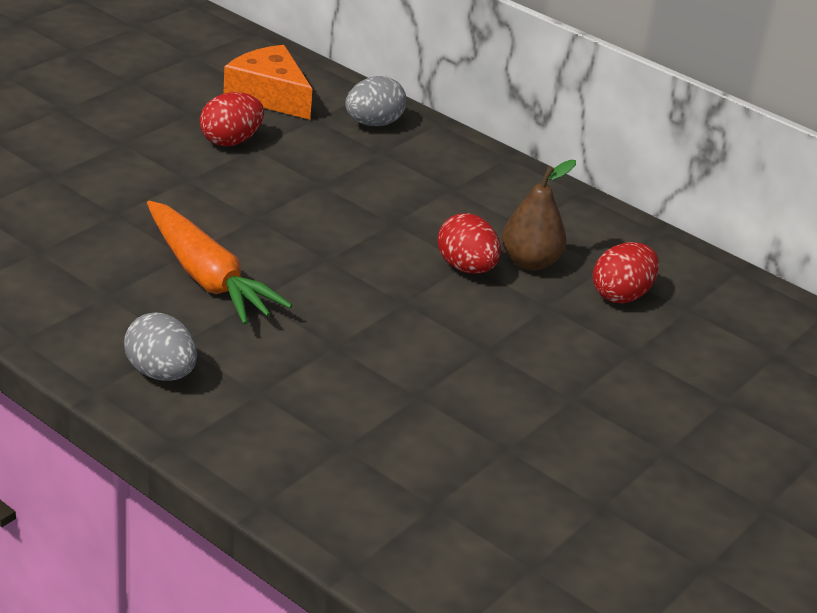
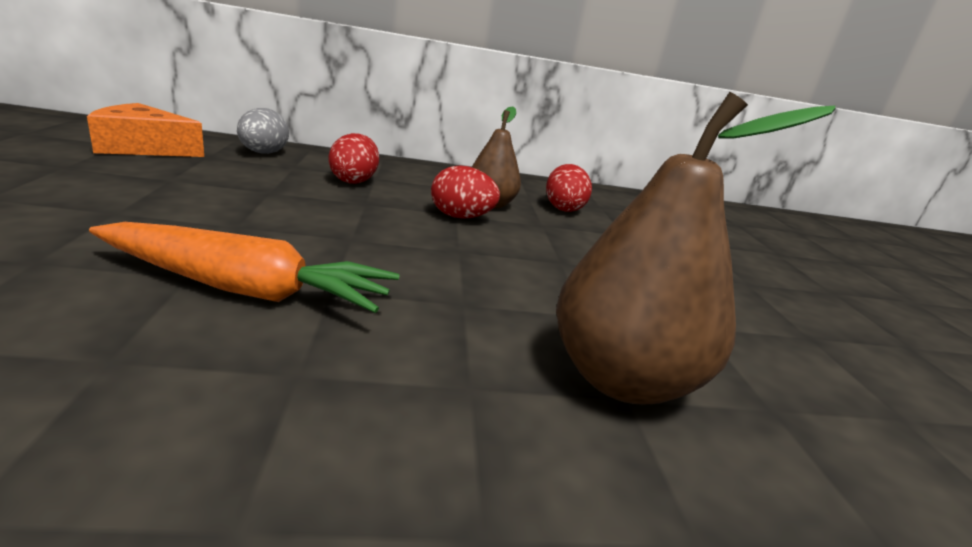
camera: 45 degrees left, 10 degrees down
(161, 373) = (320, 431): grey egg -> none
(231, 141) = (137, 178): red egg -> red egg (354, 181)
(360, 438) = (622, 379): none -> brown pear

